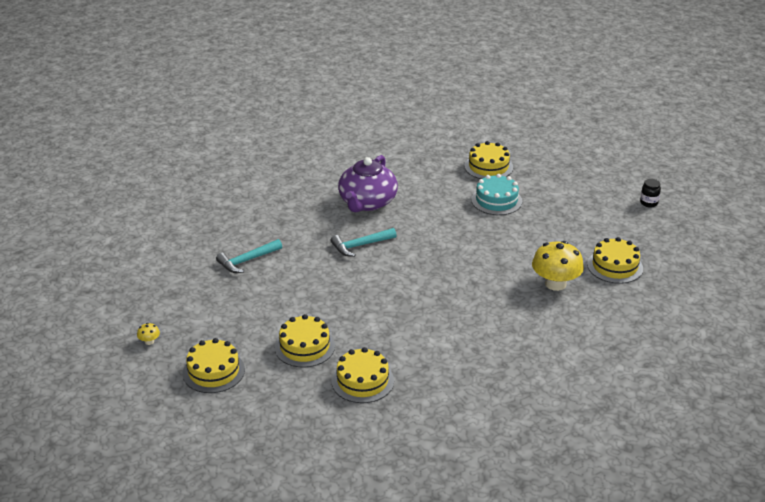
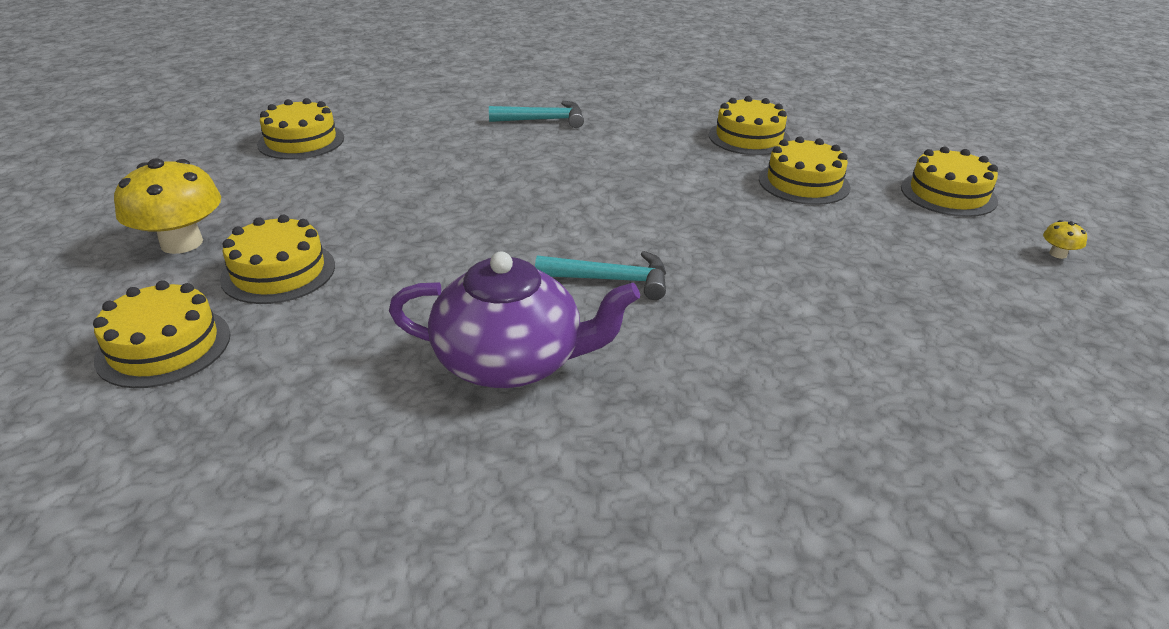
camera: 150 degrees left, 0 degrees up
(247, 260) = (849, 326): turquoise hammer -> turquoise hammer (543, 120)
(367, 202) = (511, 361): purple teapot -> purple teapot turned 45 degrees clockwise
(496, 200) = (278, 272): turquoise cake -> yellow cake
(555, 284) = (402, 147): yellow mushroom -> yellow mushroom (182, 243)
(649, 203) = (89, 187): black jar -> none

